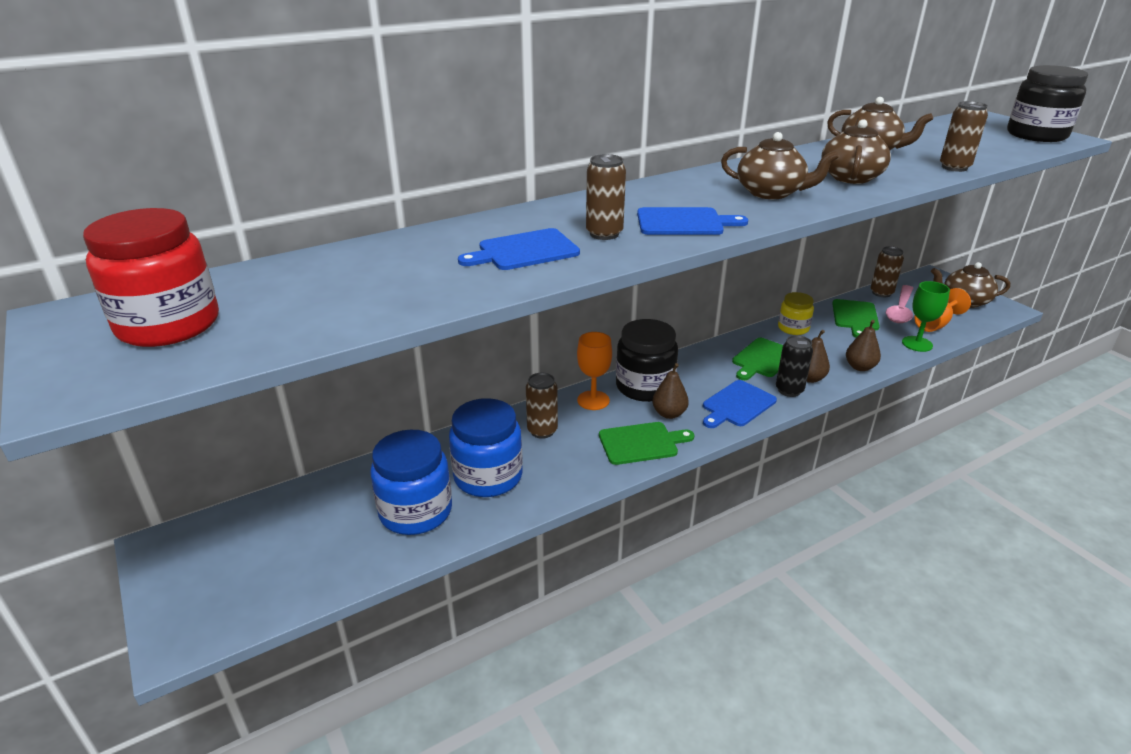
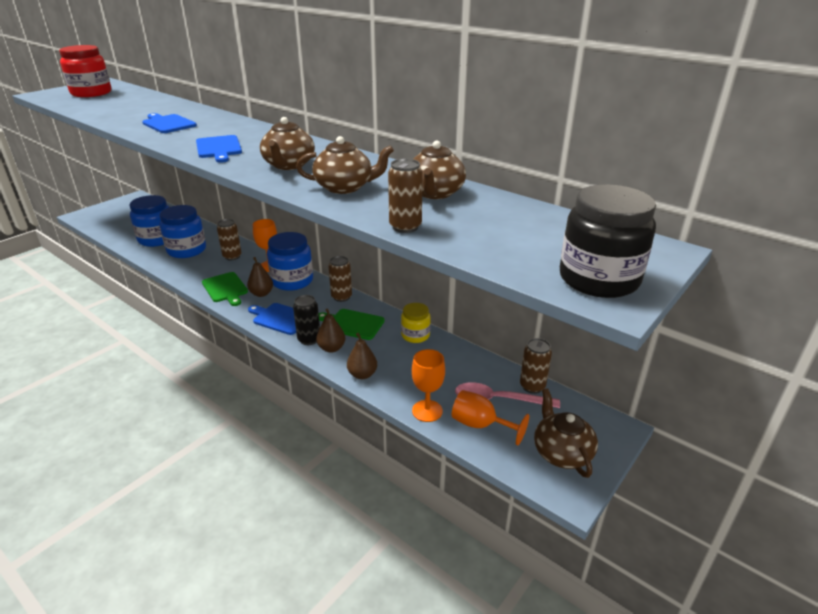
camera: 70 degrees right, 0 degrees up
(604, 234) = (196, 134): brown can -> brown can (341, 297)
(644, 387) = (292, 281): black jar -> blue jar
(855, 317) = (462, 369): green cutting board -> none
(917, 344) = (427, 411): green goblet -> orange goblet

